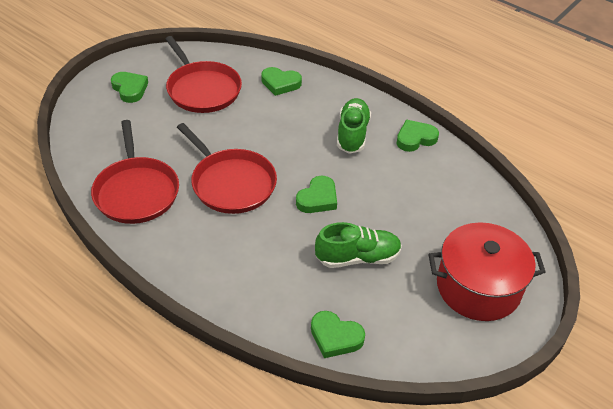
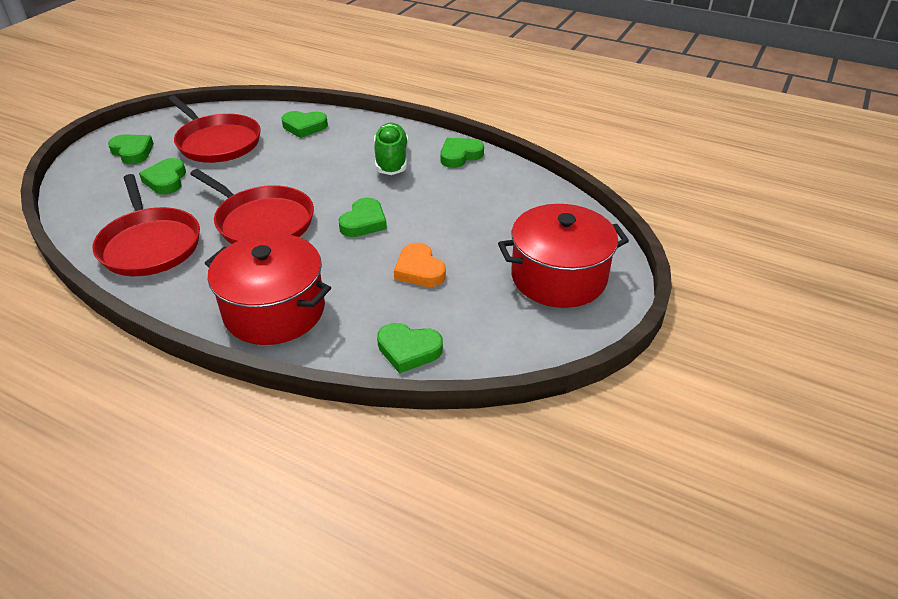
camera: 10 degrees left, 5 degrees down
(155, 125) = (166, 180): none -> green heart
(231, 277) = (274, 311): none -> red pot
(358, 258) = (419, 270): green shoe -> orange heart

